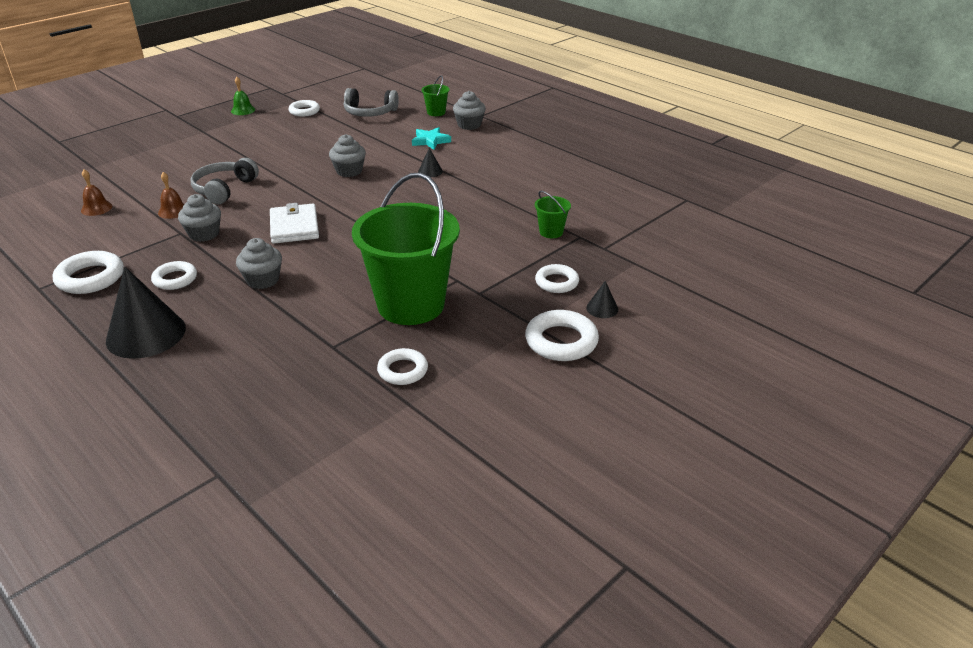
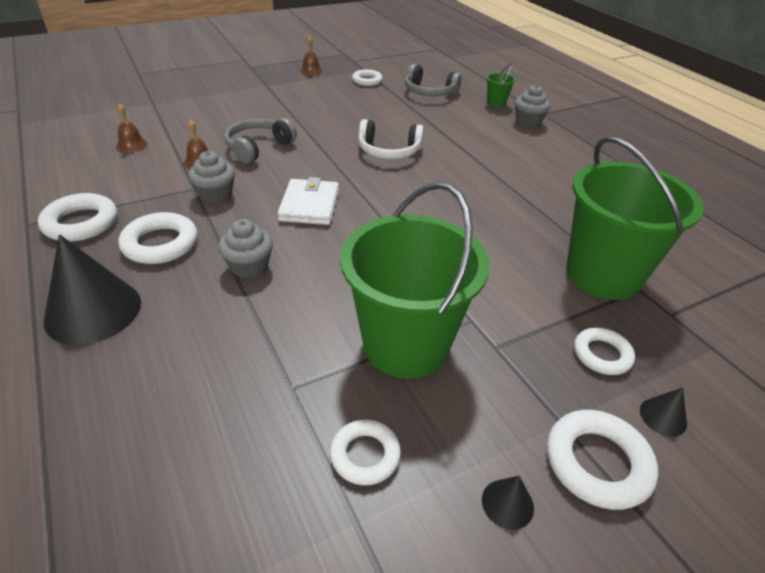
camera: 15 degrees right, 5 degrees up
(175, 279) = (160, 244): white ring -> white ring, size x1.51
(243, 110) = (311, 71): green bell -> brown bell
(349, 171) = (389, 151): grey cupcake -> white headphones
(430, 141) = (483, 132): turquoise star -> none
(430, 171) = (474, 167): black cone -> black cone (507, 503)
(551, 232) = (603, 274): green bucket -> green bucket, size x2.48

